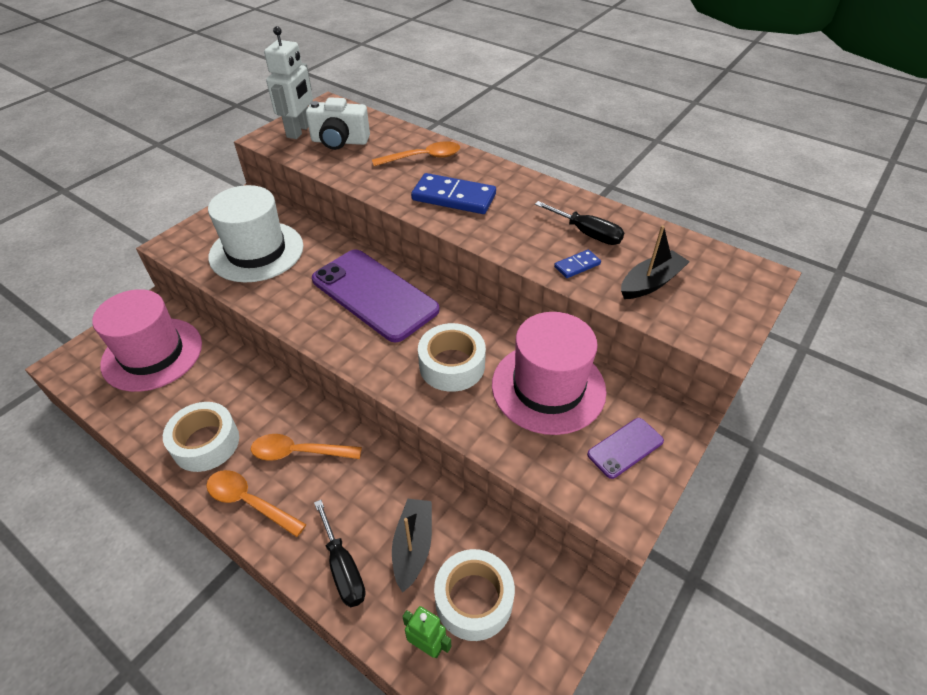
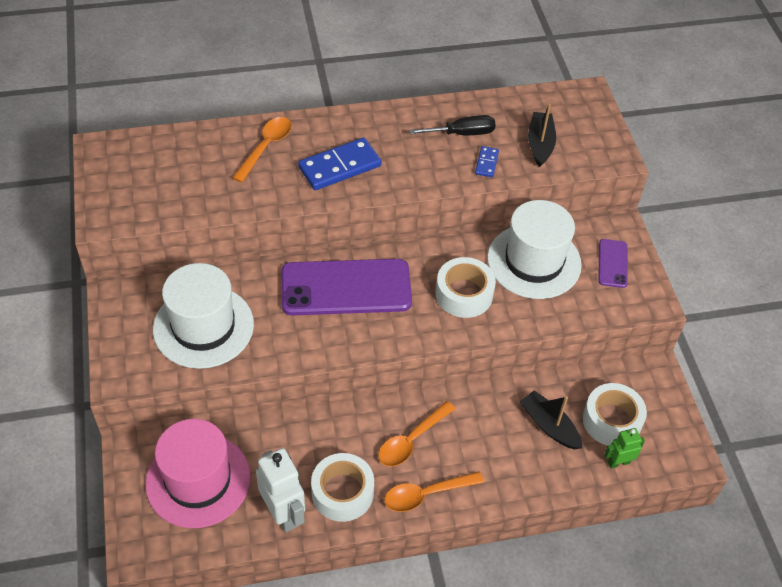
camera: 50 degrees left, 5 degrees up
(299, 131) = (120, 192): white robot -> white robot (283, 513)
(340, 141) = (174, 178): white camera -> none
(343, 568) = (529, 472): black screwdriver -> none
(548, 387) = (534, 261): pink hat -> white hat

